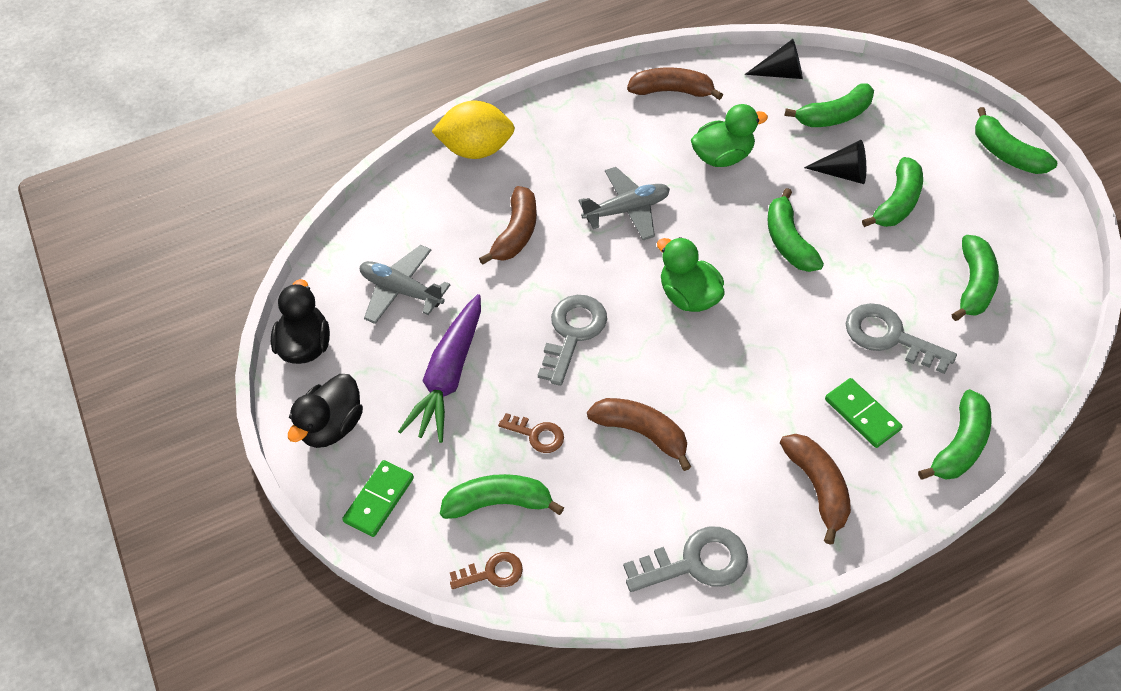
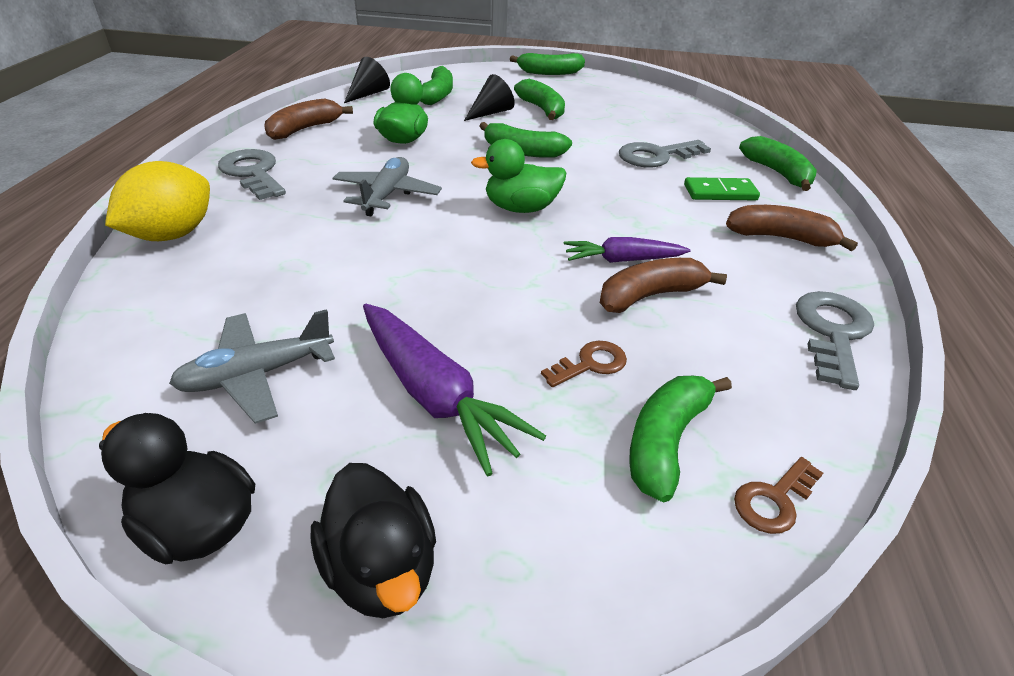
camera: 60 degrees left, 15 degrees down
(379, 500) = (569, 574): green domino -> none
(492, 573) = (774, 500): brown key -> brown key turned 150 degrees counterclockwise
(516, 233) = (314, 259): brown banana -> none
(572, 333) = (484, 281): grey key -> grey key (253, 173)
(675, 396) = (623, 260): none -> purple carrot
(973, 285) = (642, 118): green banana -> none

